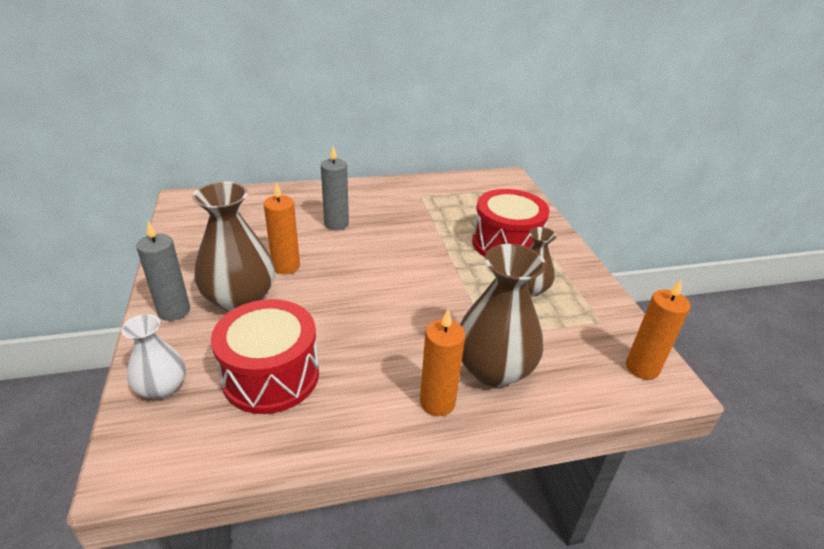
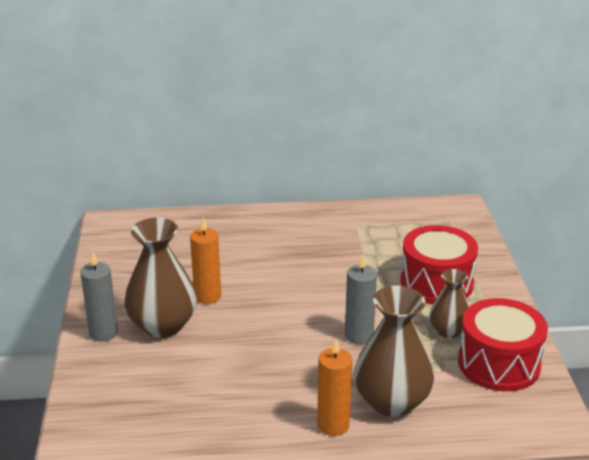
camera: 10 degrees right, 5 degrees down
(162, 388) = (96, 396): white vase -> none
(271, 375) = (188, 393): red drum -> red drum (499, 364)
(336, 224) = (261, 254): grey candle -> grey candle (359, 336)
(642, 368) = (537, 410): orange candle -> none

